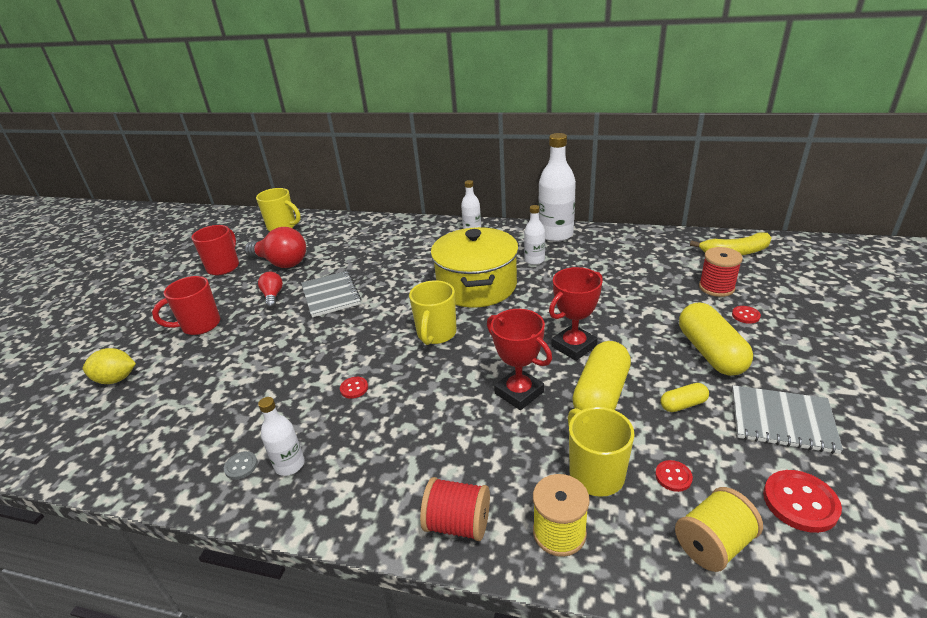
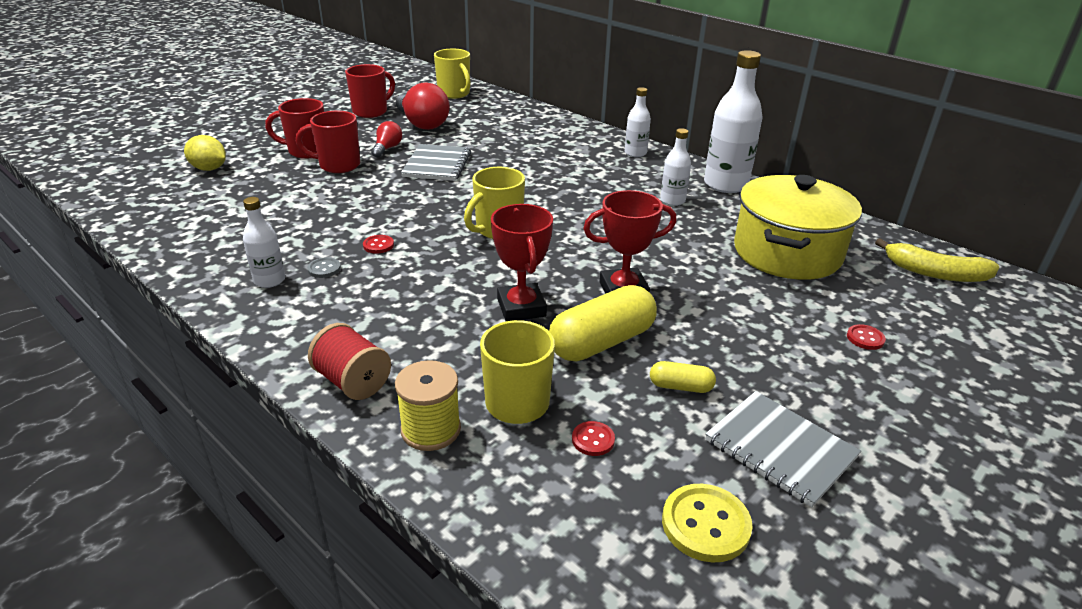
camera: 25 degrees right, 0 degrees up
(241, 466) = (234, 266): grey button -> grey button (324, 269)
(243, 328) = (338, 165): none -> red mug
(477, 286) = (584, 203): yellow pot -> yellow pot (787, 253)
(710, 352) = (773, 355): yellow capsule -> none
(713, 544) = (565, 510): yellow spool -> none
(716, 287) = (862, 298): red spool -> none
(800, 502) = (705, 524): red button -> yellow button

